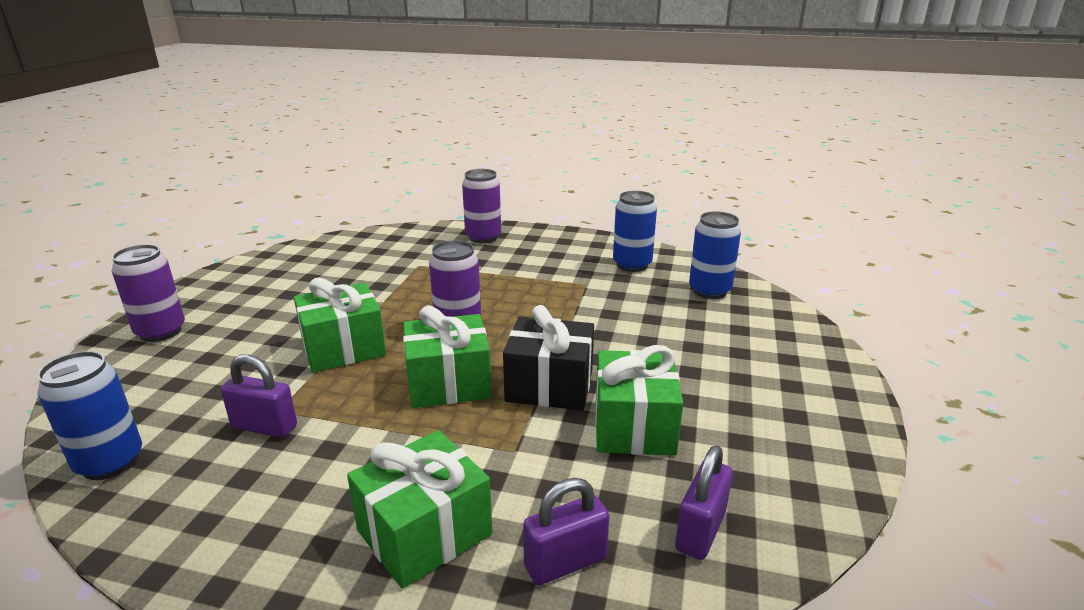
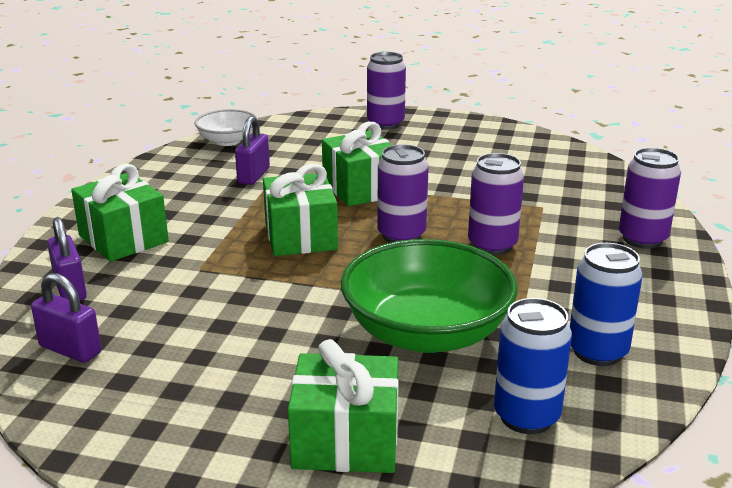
camera: 90 degrees right, 0 degrees up
(110, 462) = (227, 141): blue can -> white bowl
(484, 288) = (492, 245): none -> purple can
(549, 385) = (290, 284): black gift -> none
(621, 320) = (426, 333): none -> green bowl
(633, 426) = (215, 327): green gift -> green gift (346, 440)

